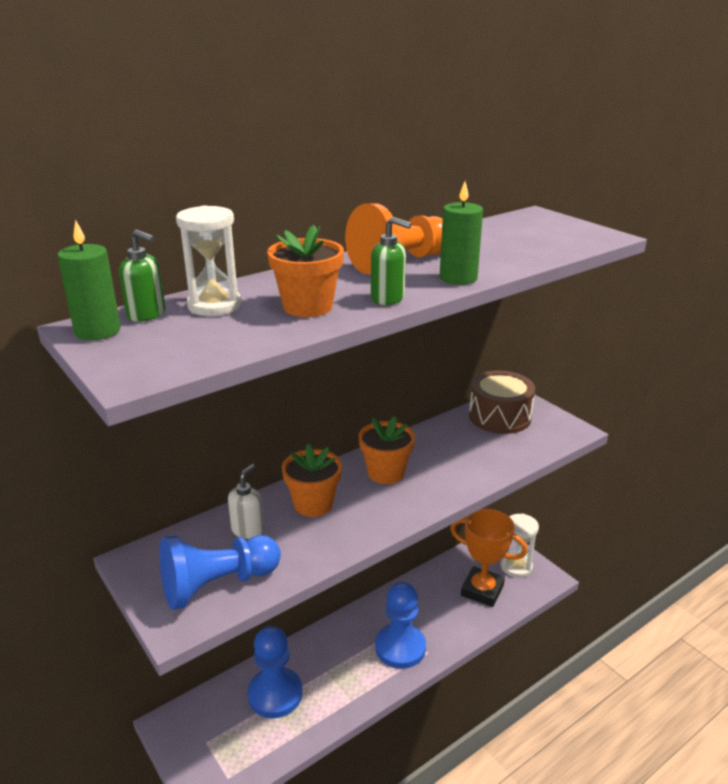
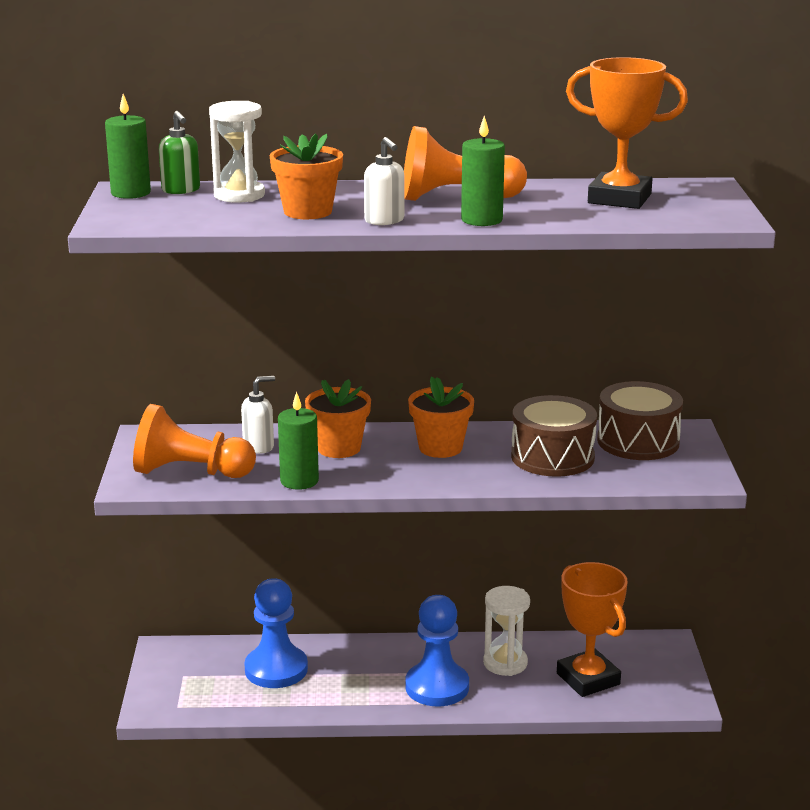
camera: 35 degrees right, 5 degrees down
(217, 585) = (190, 472): blue pawn -> orange pawn
(320, 552) = (299, 481): none -> green candle
(388, 299) = (384, 221): green soap dispenser -> white soap dispenser
(467, 450) = (552, 457): none -> brown drum
(509, 237) = (619, 199): none -> orange trophy
(516, 566) = (658, 675): white hourglass -> white hourglass (505, 663)

